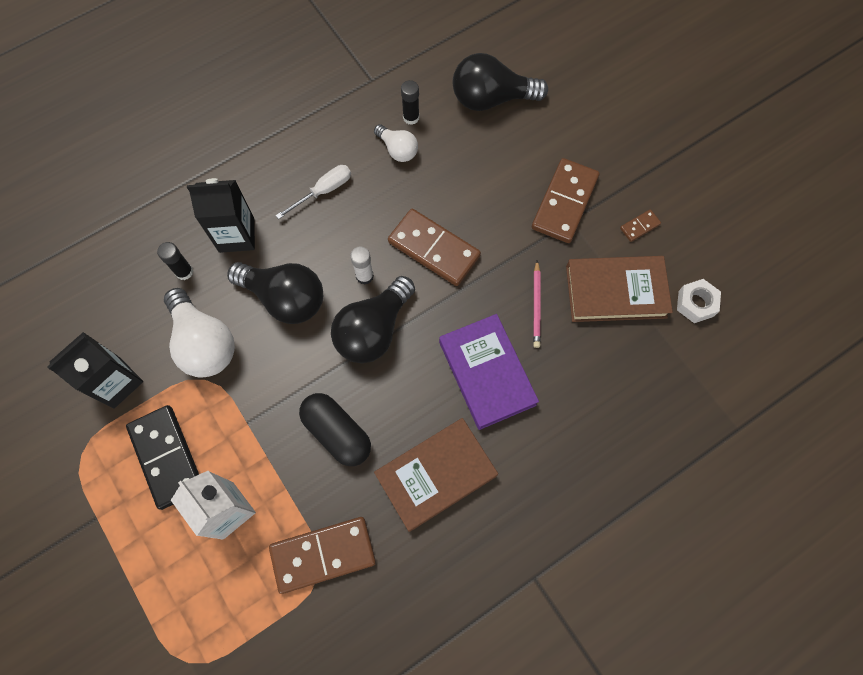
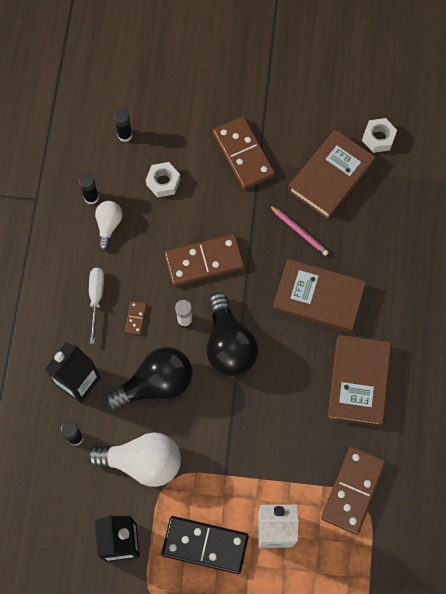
camera: 50 degrees left, 0 degrees up
(337, 432) = (280, 421): black capsule -> none
(398, 150) = (108, 225): white light bulb -> white light bulb turned 75 degrees counterclockwise
(477, 160) = (163, 182): none -> white nut
(487, 373) = (318, 298): purple book -> brown book
(491, 98) = (125, 135): black light bulb -> black glue stick
(639, 226) = (299, 125): brown domino -> brown domino (135, 318)

